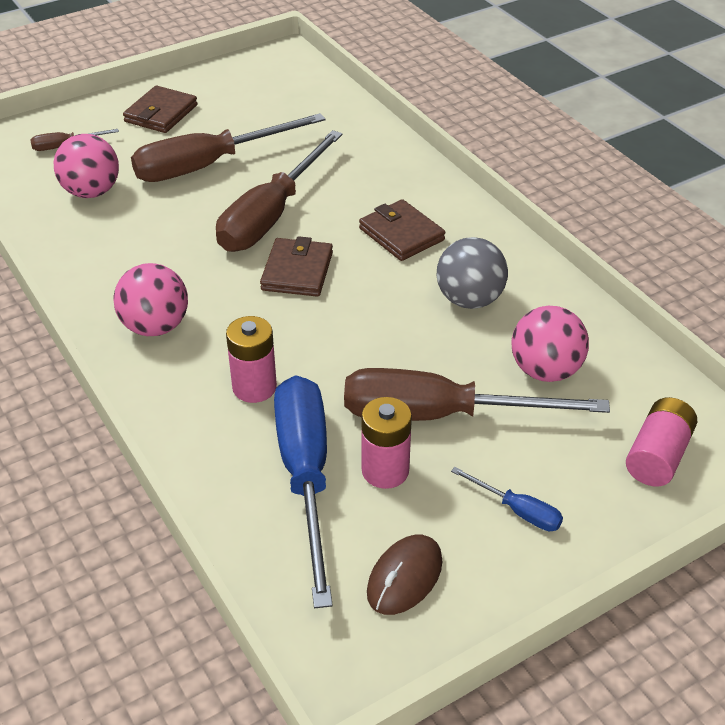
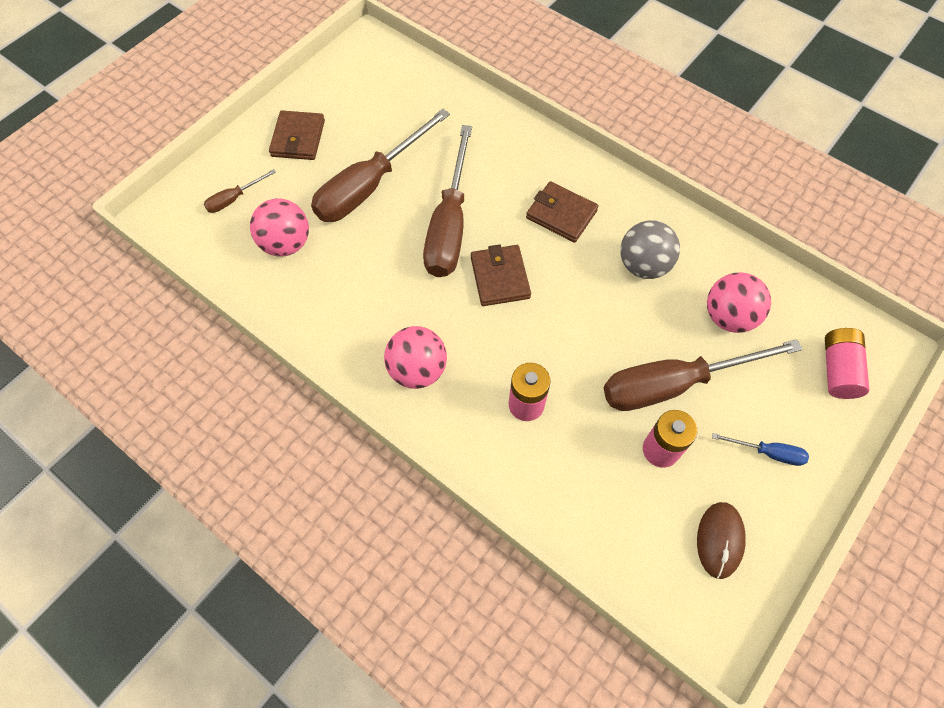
camera: 20 degrees left, 20 degrees up
(306, 476) = (607, 476): blue screwdriver -> none

